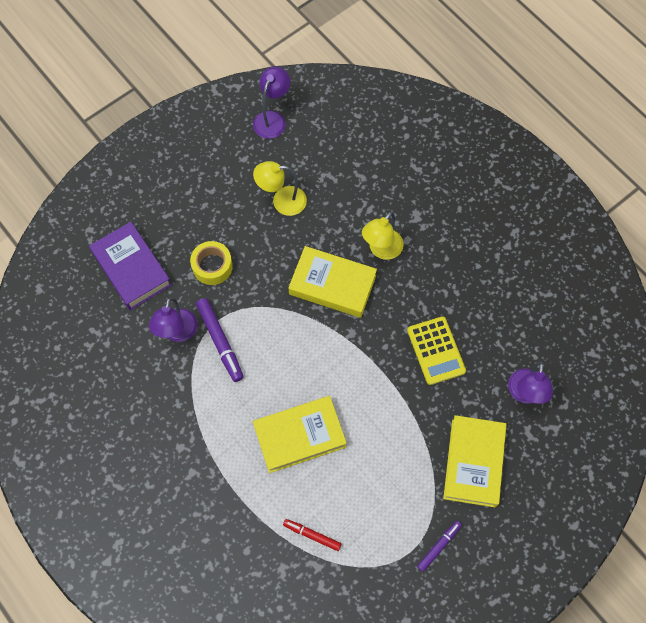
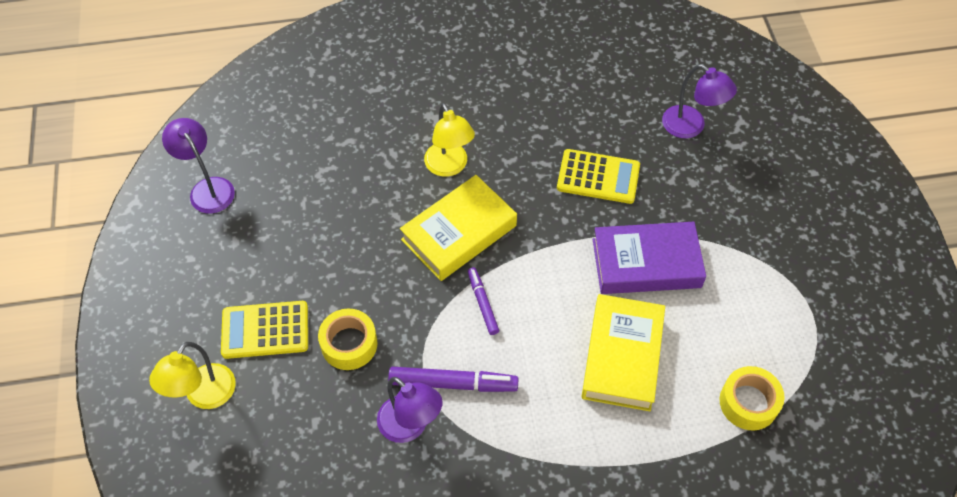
camera: 60 degrees left, 10 degrees down
(131, 269) = (286, 439): purple book -> purple book (646, 263)
(194, 214) = (265, 330): none -> yellow calculator
(282, 201) = (320, 230): yellow lamp -> yellow lamp (204, 396)
(312, 535) = (748, 402): red marker -> yellow tape
(439, 546) = (819, 284): purple marker -> purple marker (483, 303)
(473, 462) = (742, 207): yellow book -> none

